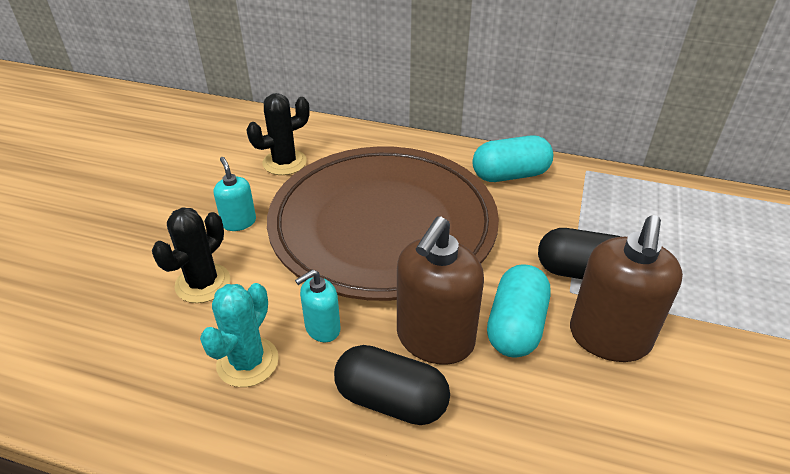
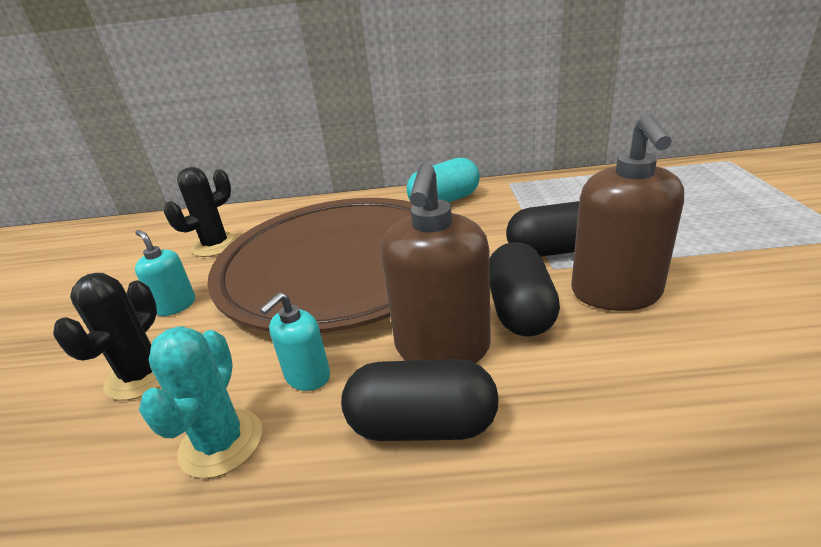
camera: 15 degrees left, 10 degrees down
(516, 326) = (520, 310): turquoise capsule -> black capsule

